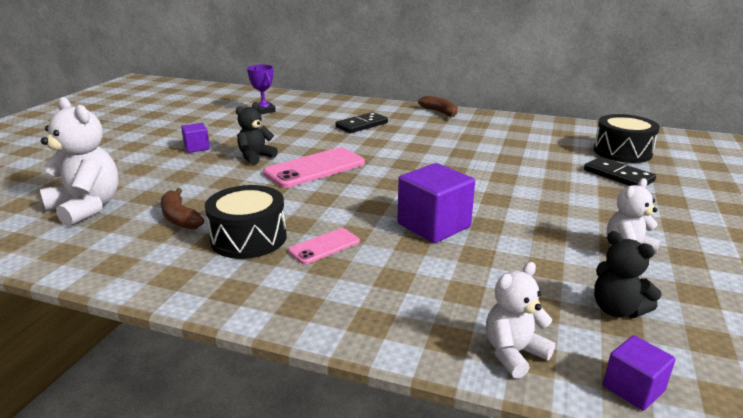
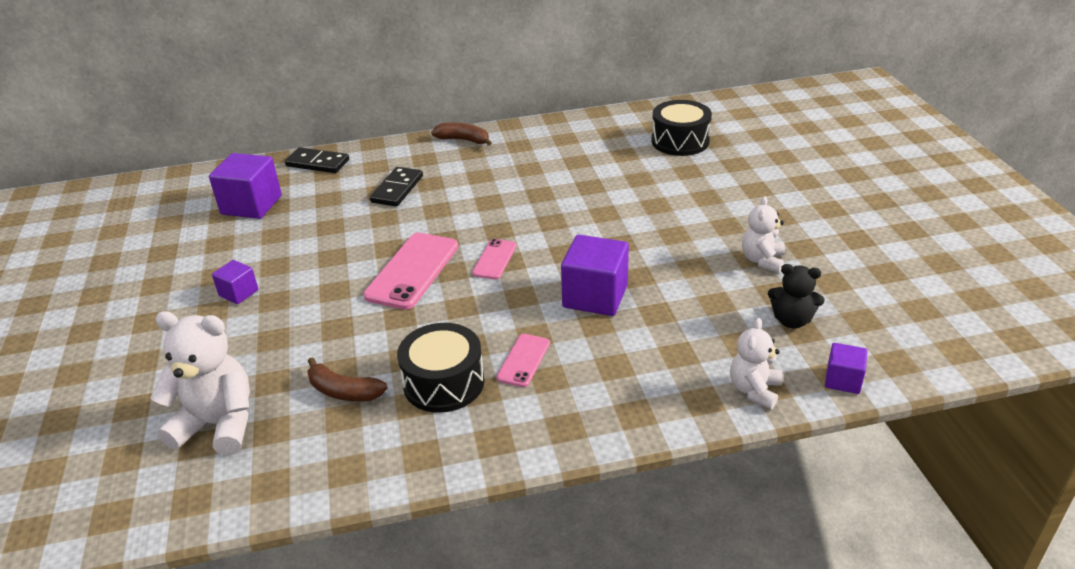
camera: 30 degrees left, 10 degrees up
(256, 157) = (328, 280): black teddy bear -> none
(264, 111) = (251, 205): purple trophy -> purple cube
(381, 179) = (495, 259): none -> pink phone
(618, 176) = (697, 175): black domino -> black domino (317, 163)

